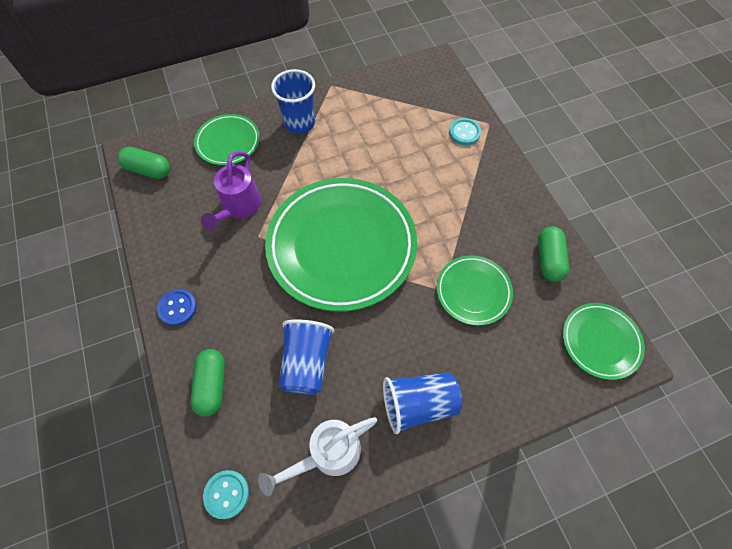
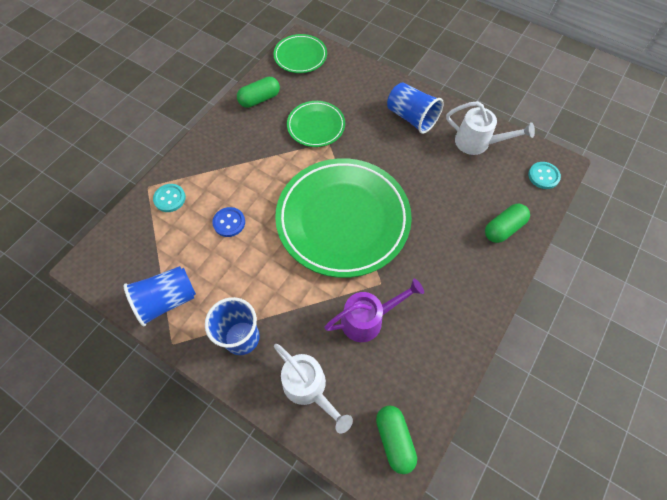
camera: 125 degrees left, 0 degrees up
(177, 308) = (481, 293): blue button -> blue button (229, 222)
(228, 142) = (309, 388): green plate -> white watering can
(306, 362) = (441, 186): blue cup -> blue cup (167, 300)

